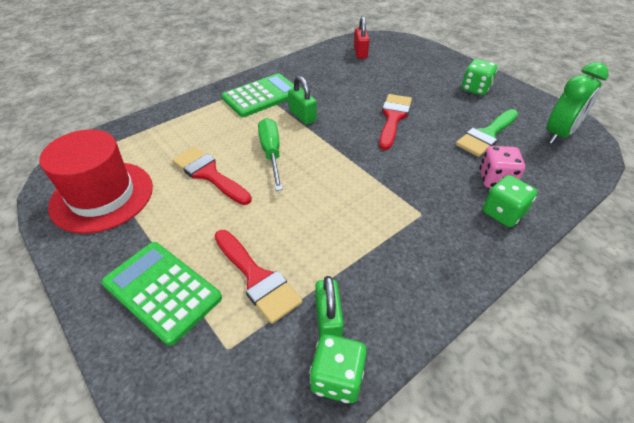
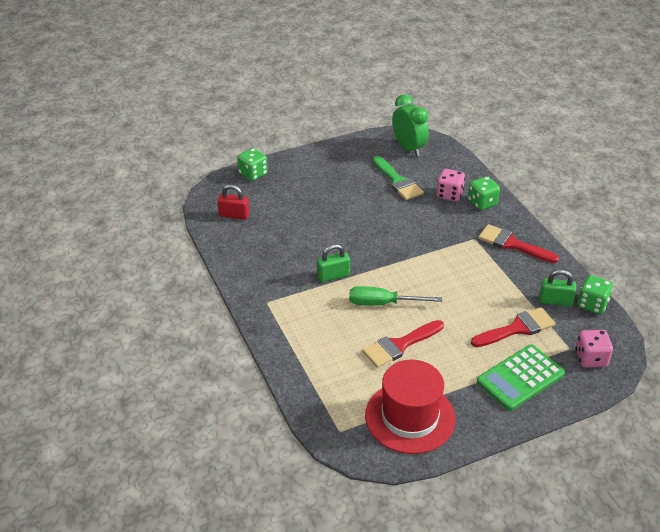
camera: 75 degrees left, 5 degrees down
(207, 383) = (591, 358): none -> pink dice
(262, 96) = (287, 298): green calculator -> none
(393, 118) = (357, 222): red brush -> red brush (512, 244)
(475, 89) = (332, 165): green dice -> green dice (253, 174)

